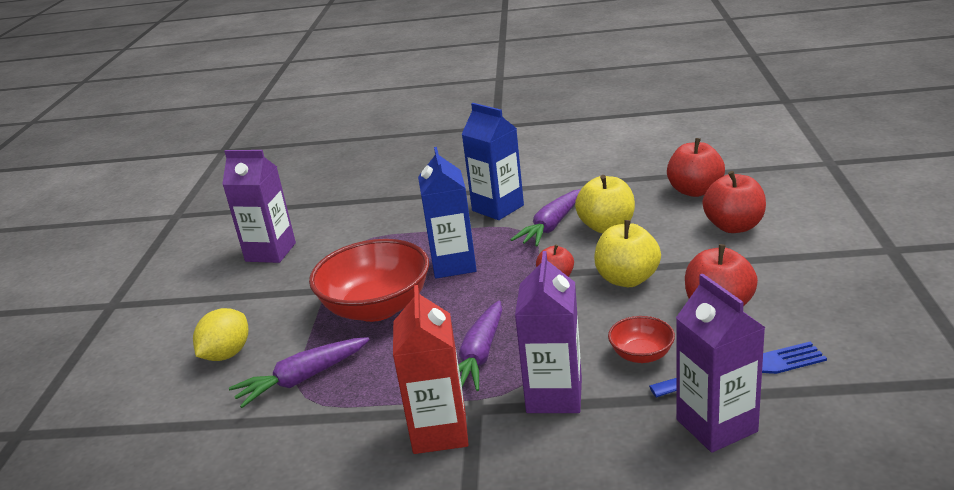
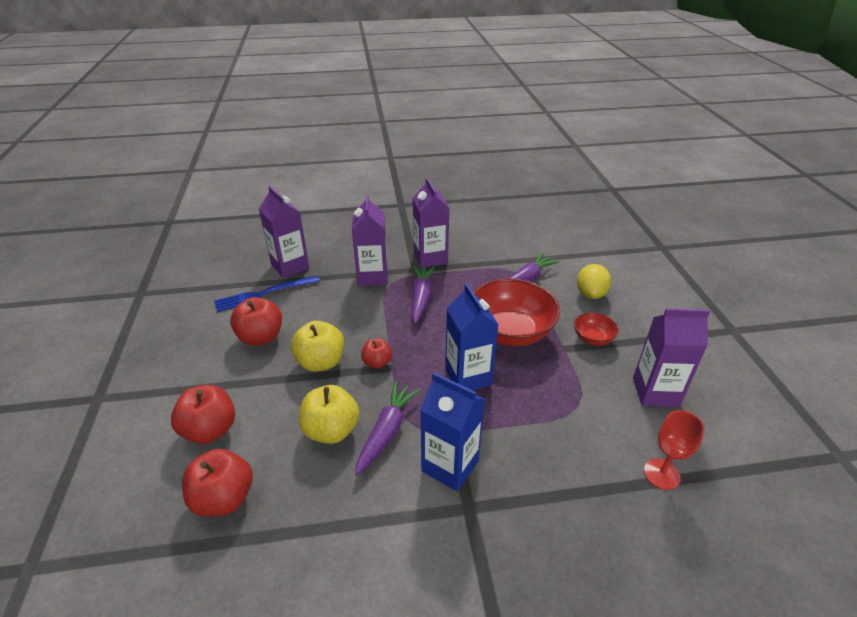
camera: 165 degrees right, 10 degrees up
(327, 206) = (661, 474): none -> red goblet
(439, 432) = (430, 258): red carton -> purple carton
(641, 355) = (320, 301): red bowl -> red bowl (592, 338)

